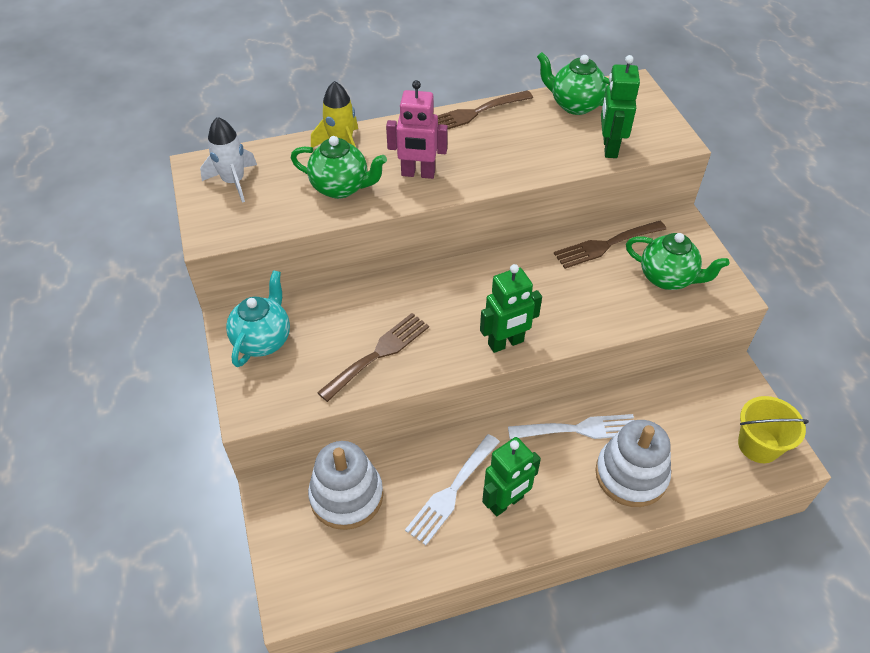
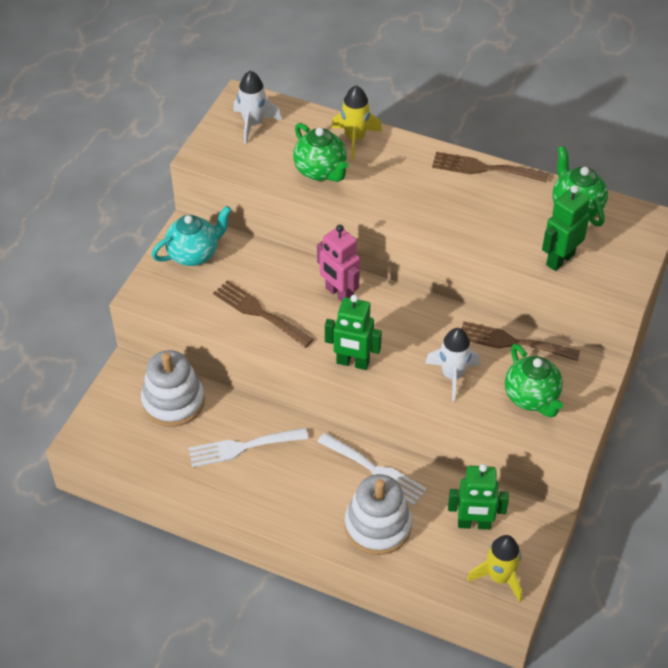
camera: 40 degrees right, 0 degrees up
(379, 353) = (259, 312): brown fork -> brown fork turned 135 degrees counterclockwise
(418, 174) = (386, 193): pink robot -> pink robot (339, 294)
(506, 502) = (271, 480): green robot -> green robot (474, 524)
(593, 300) = (452, 375): none -> white rocket
(758, 445) = (499, 577): yellow bucket -> yellow rocket

